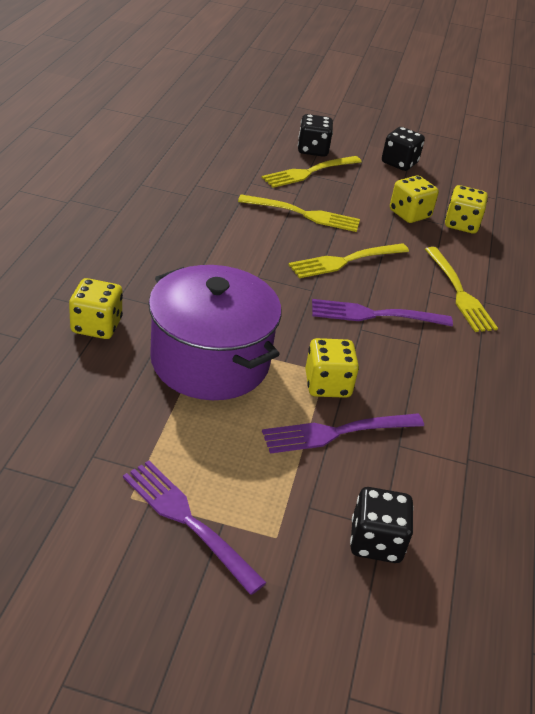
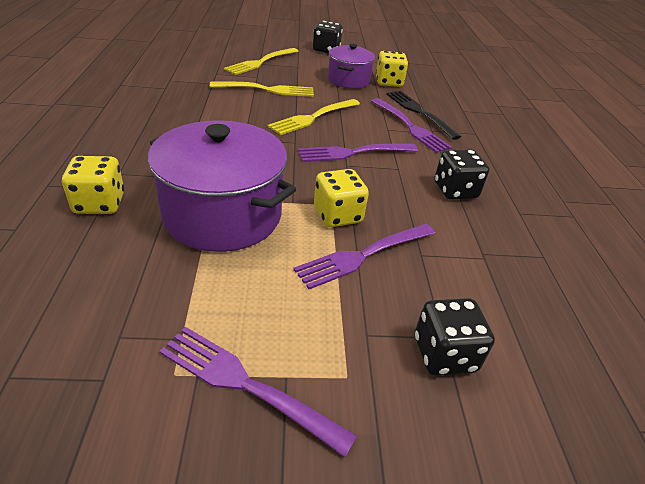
camera: 15 degrees left, 0 degrees up
(312, 150) = (258, 48): black dice -> black dice (455, 190)
(409, 214) = (348, 80): yellow dice -> purple pot
(459, 292) = (410, 127): yellow fork -> purple fork
(481, 274) = (419, 112): none -> black fork

